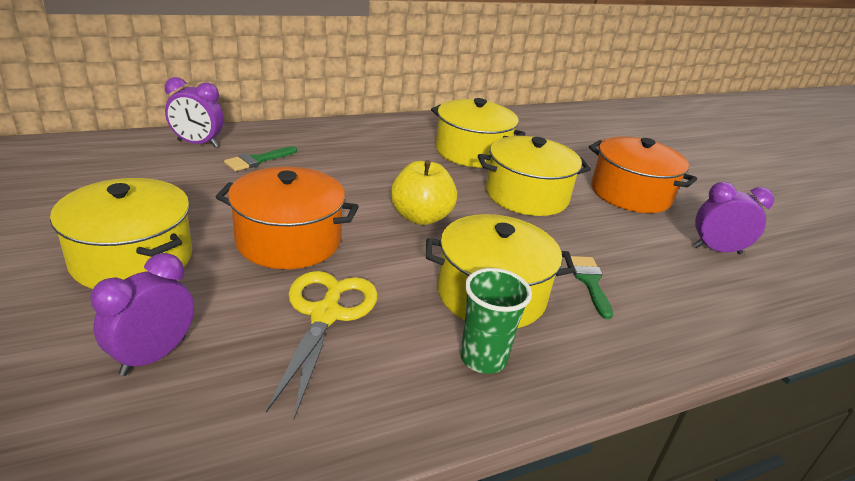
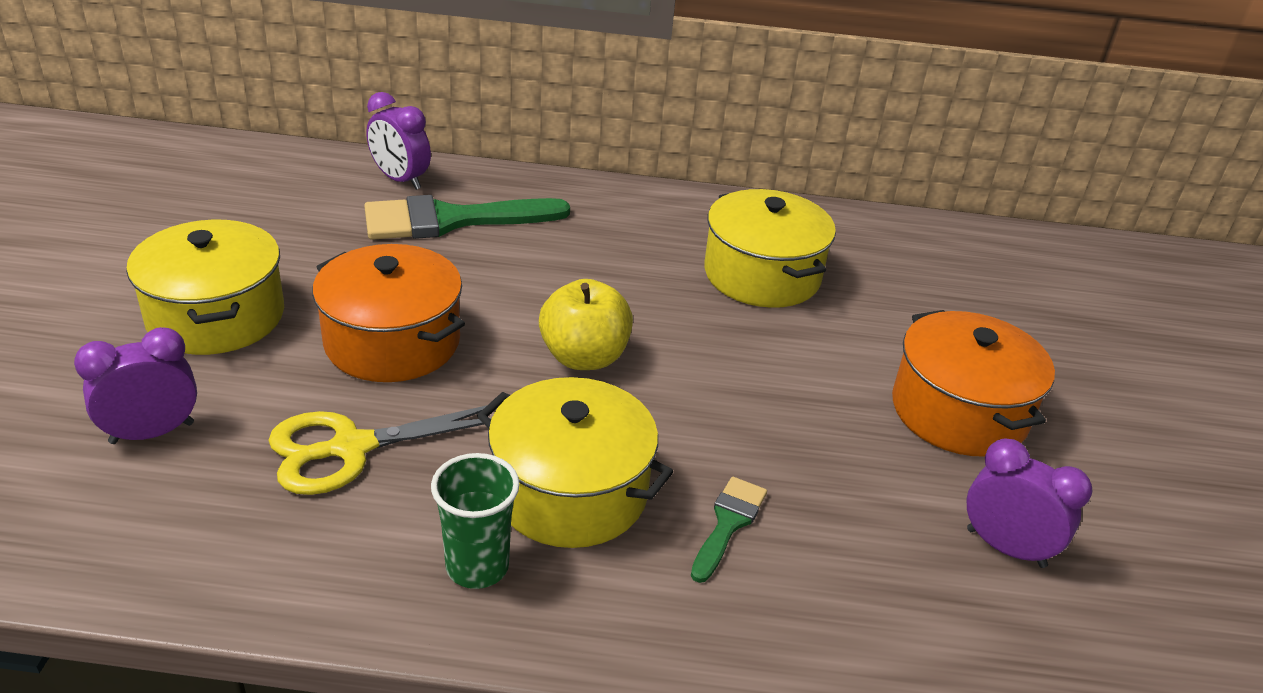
camera: 30 degrees right, 5 degrees up
(257, 160) = (451, 220): green brush -> green brush, size x1.98
(325, 315) = (351, 448): yellow scissors -> yellow scissors turned 150 degrees counterclockwise
(526, 195) = (774, 367): yellow pot -> none

